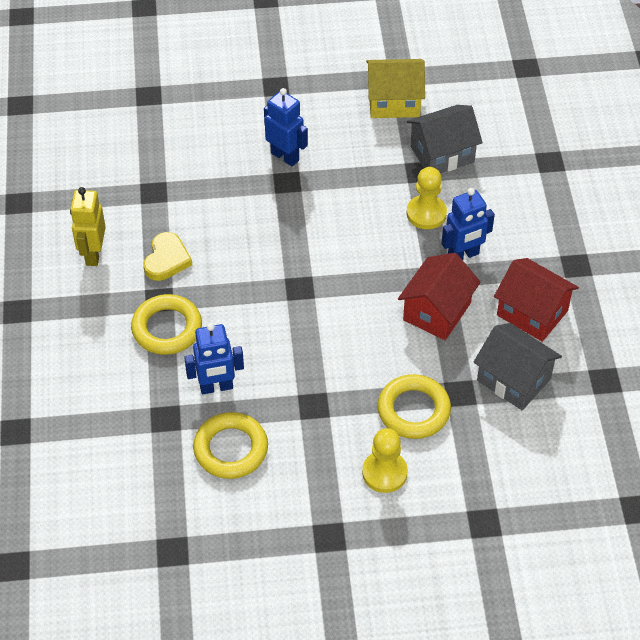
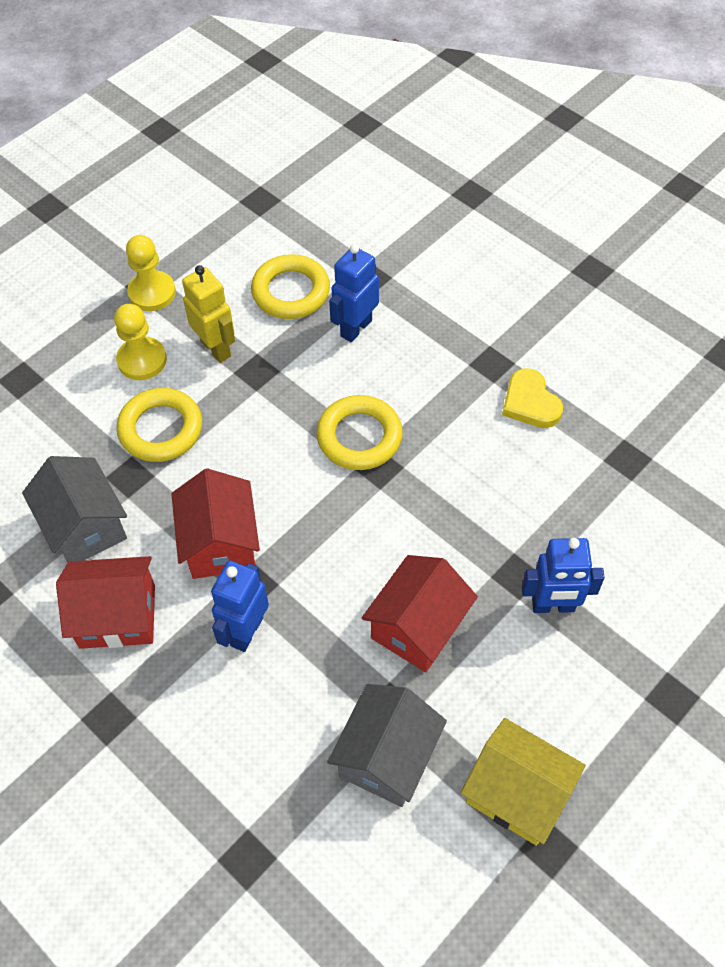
camera: 140 degrees right, 5 degrees up
(93, 254) = (599, 359): yellow robot -> yellow robot (216, 348)
(167, 328) = (454, 344): yellow ring -> yellow ring (359, 437)
(367, 195) = (418, 627): none -> red house
(394, 102) = (517, 793): yellow house -> yellow house turned 75 degrees clockwise
(426, 213) = (332, 654): yellow pawn -> yellow pawn (152, 292)
(513, 380) = (85, 526): grey house -> grey house turned 60 degrees clockwise

